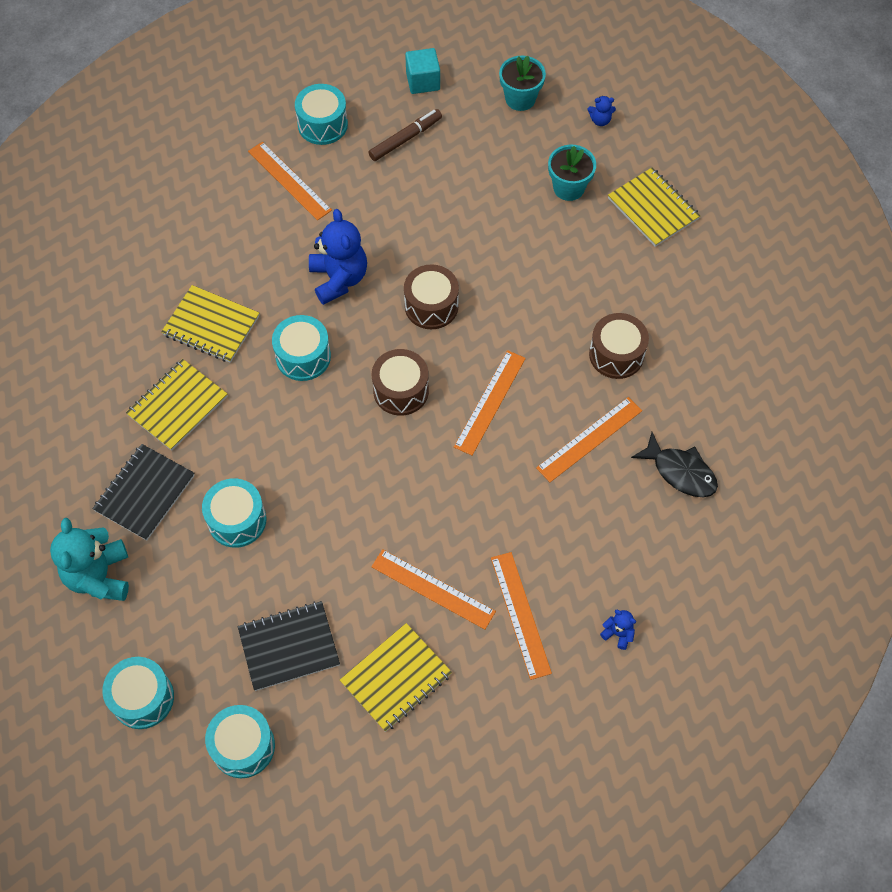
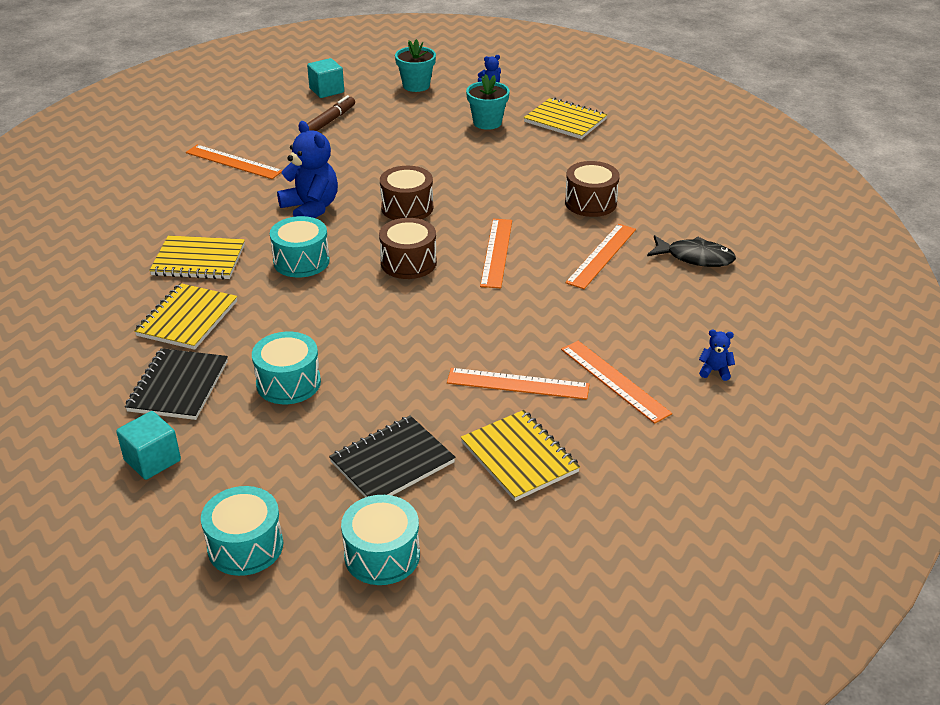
camera: 20 degrees left, 25 degrees down
(99, 576) = (152, 460): turquoise teddy bear -> turquoise cube
(322, 124) = (249, 127): turquoise drum -> none
(396, 678) = (519, 457): yellow notebook -> yellow notebook turned 60 degrees counterclockwise

